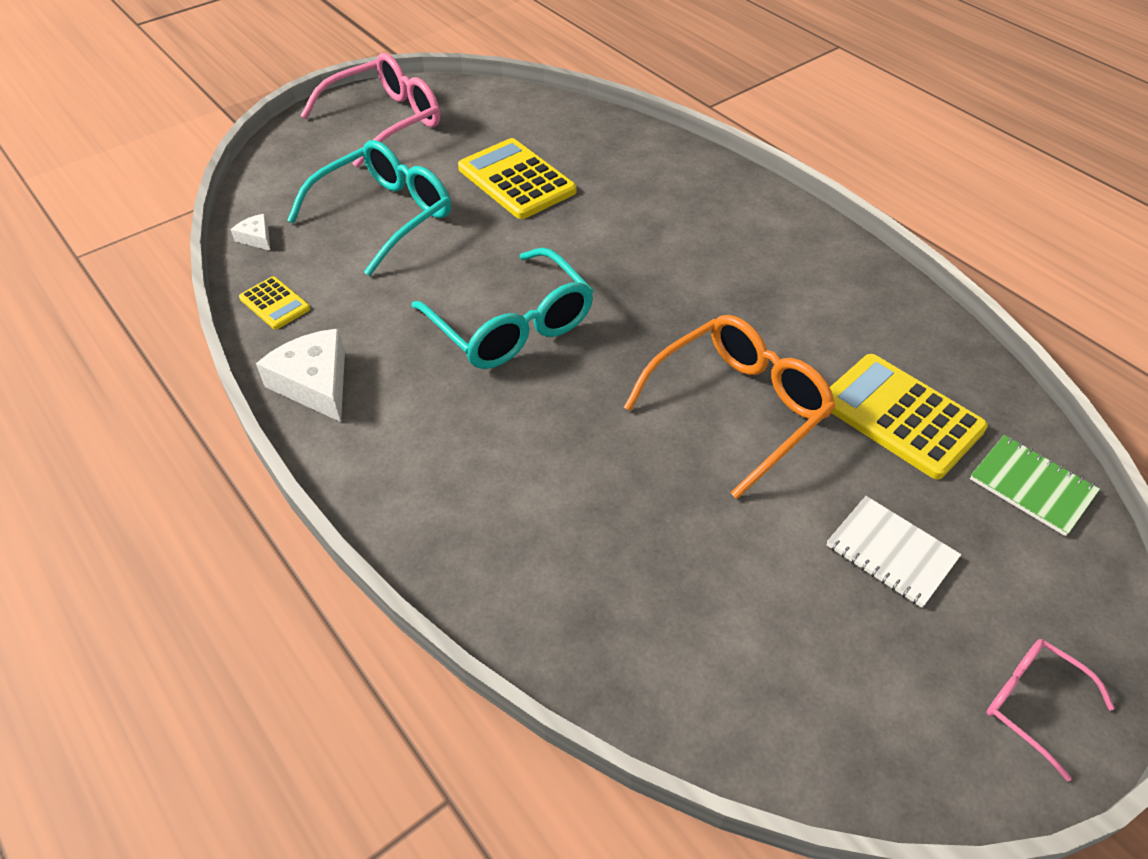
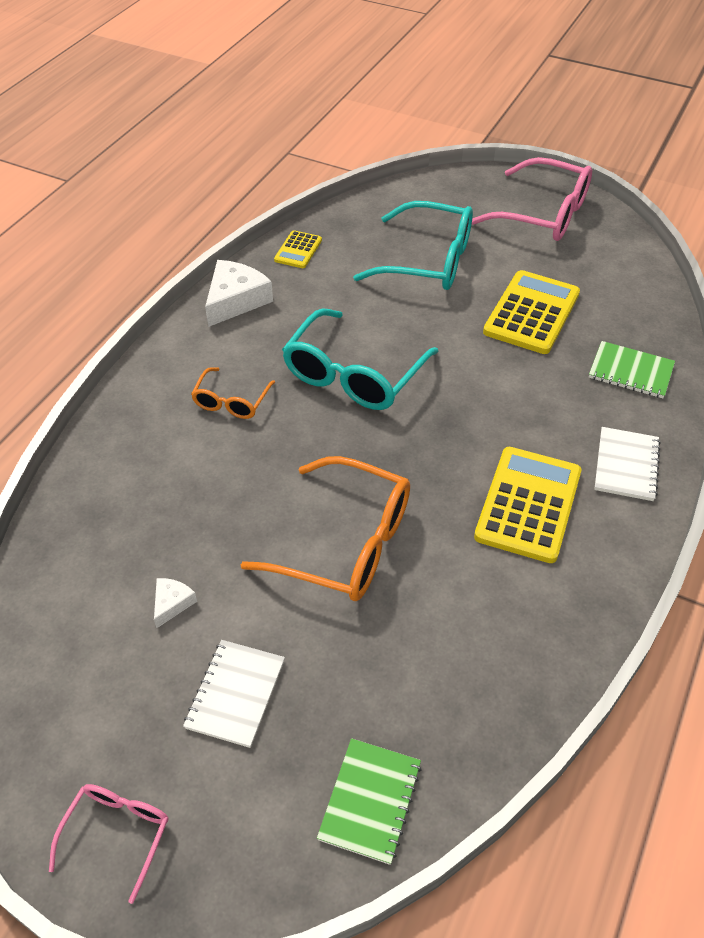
camera: 65 degrees right, 0 degrees up
(256, 238) = (357, 213): white cheese -> white cheese (172, 603)
(484, 437) = (231, 401): none -> orange glasses
(632, 156) = (631, 371): none -> green notebook
(736, 201) = (626, 465): none -> white notebook
(901, 416) = (405, 669): yellow calculator -> yellow calculator (528, 504)

